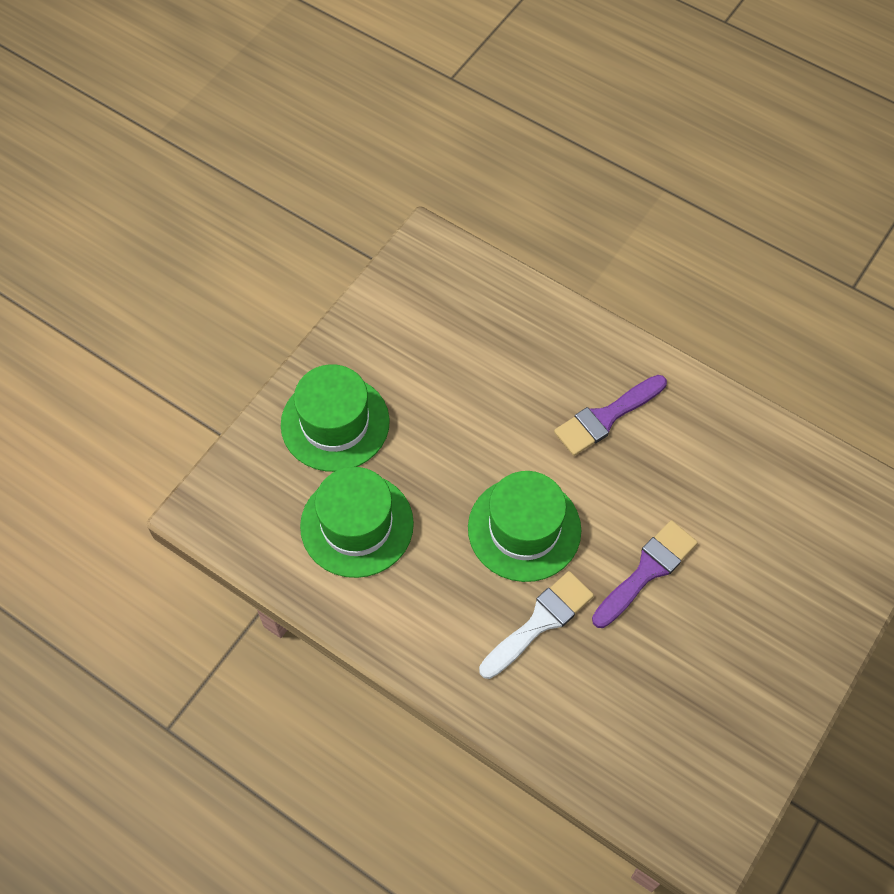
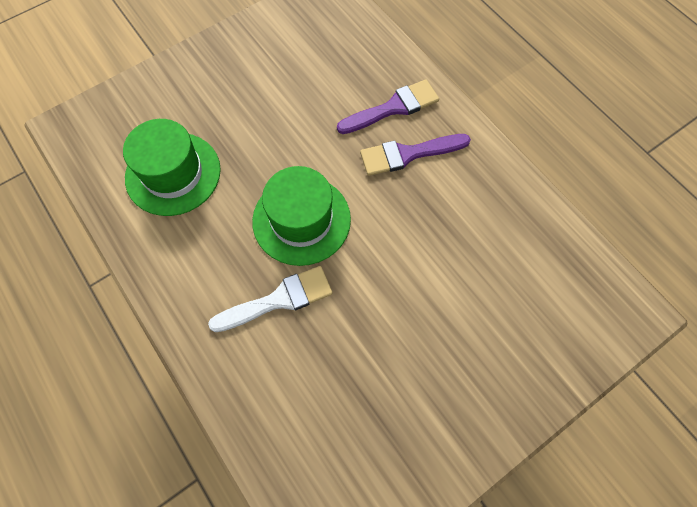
camera: 20 degrees right, 5 degrees up
(335, 423) = (196, 94): green hat -> none
(647, 571) = (387, 288): purple brush -> purple brush (393, 108)

